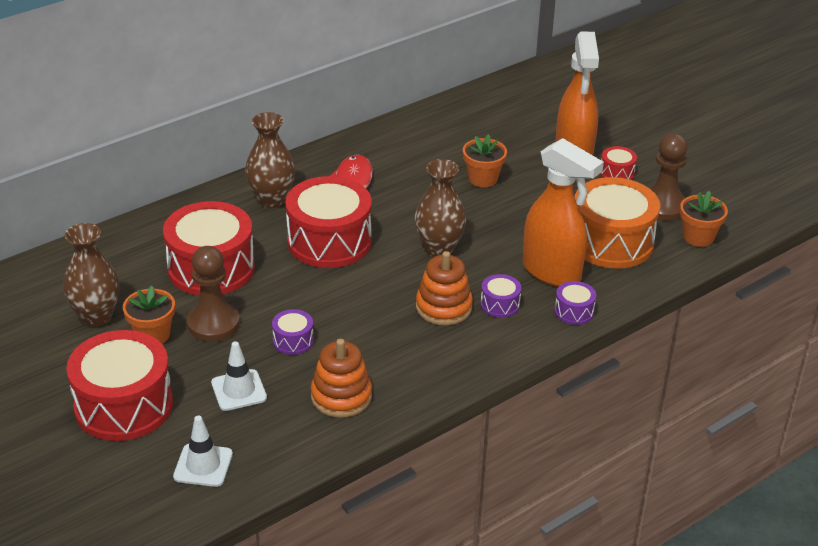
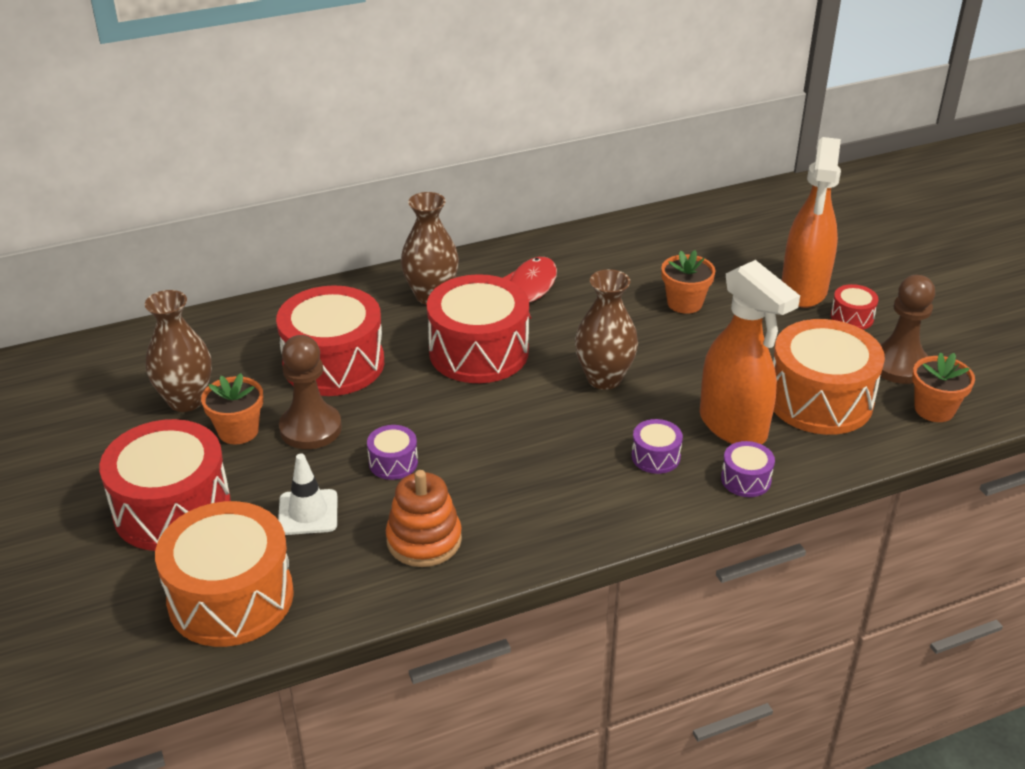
camera: 15 degrees right, 0 degrees up
(203, 465) = (231, 598): white traffic cone -> orange drum
(443, 307) = (585, 450): orange stacking toy -> none

